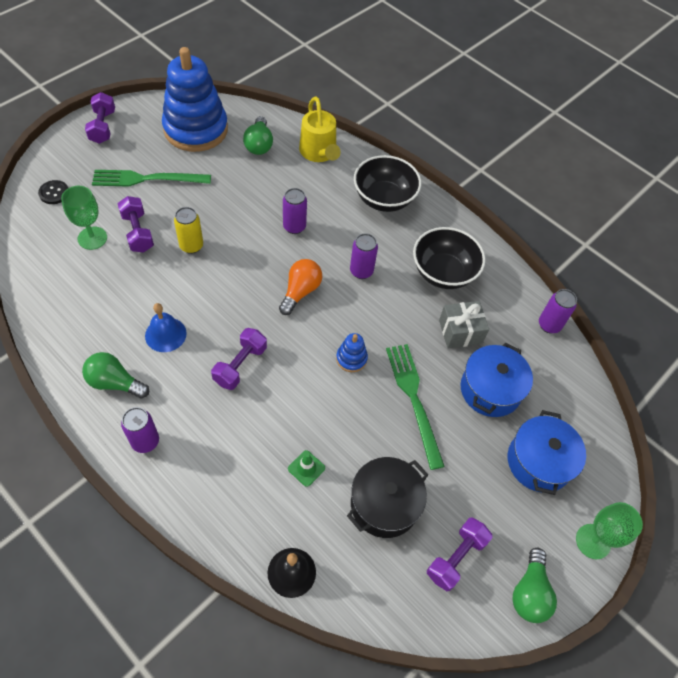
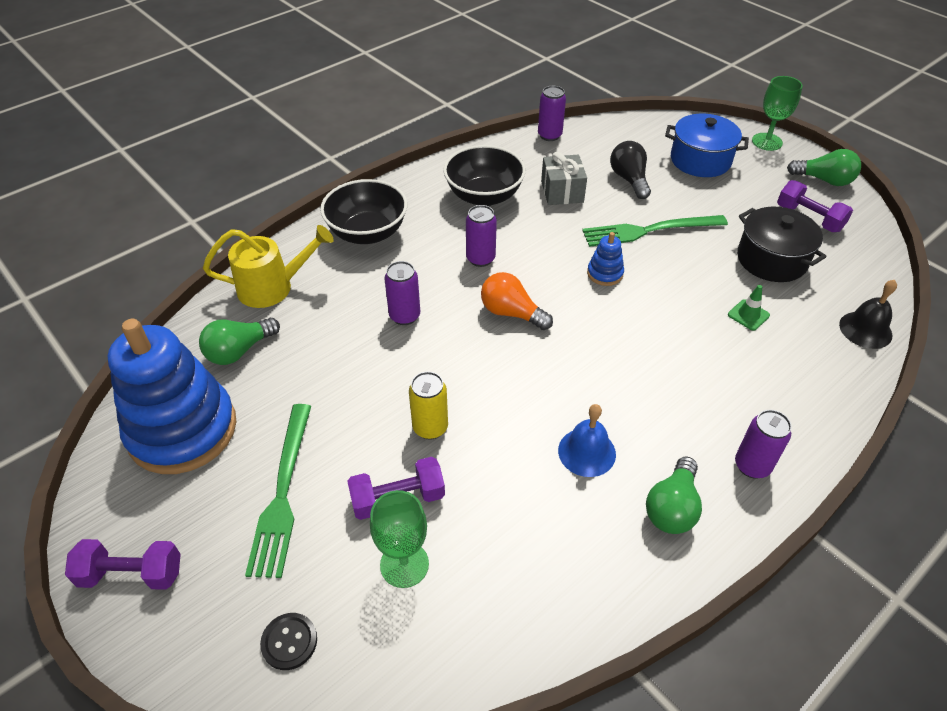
camera: 80 degrees left, 10 degrees down
(240, 365) = (626, 371): purple dumbbell -> none
(259, 144) = (239, 351): green light bulb -> green light bulb turned 135 degrees clockwise
(490, 390) = (629, 179): blue pot -> black light bulb

